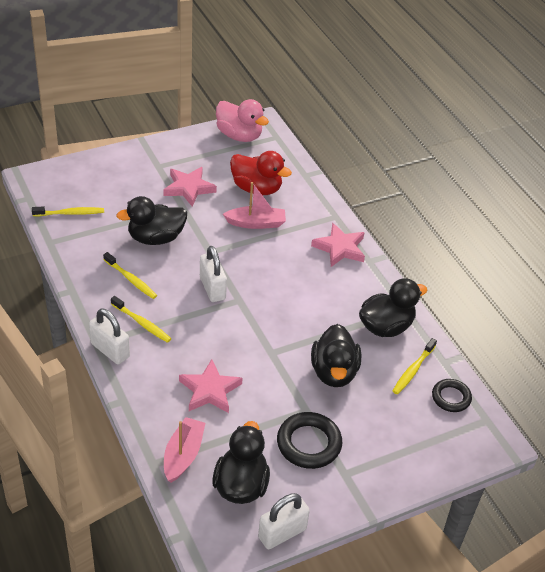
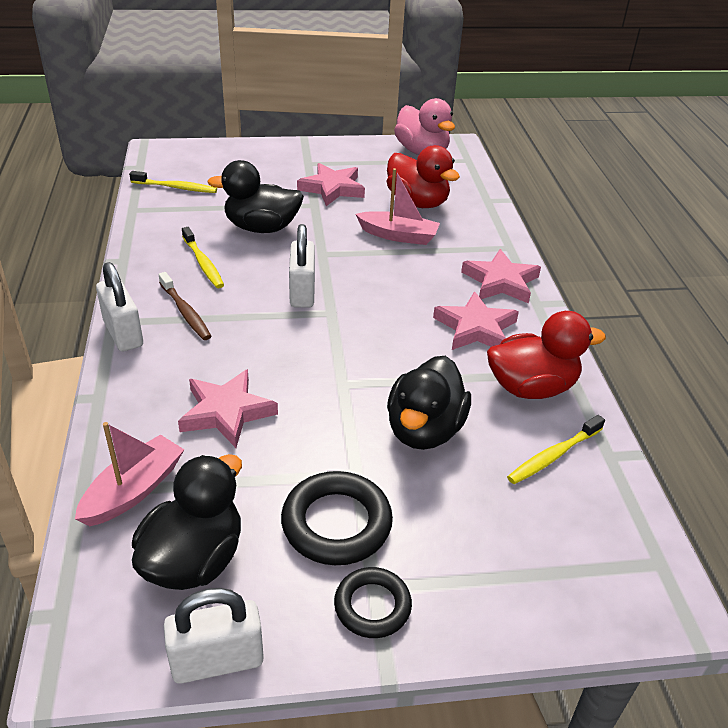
camera: 20 degrees right, 5 degrees down
(142, 323) = (185, 312): yellow toothbrush -> brown toothbrush
(337, 290) = (475, 328): none -> pink star
(386, 327) = (531, 387): black duck -> red duck
(451, 397) = (605, 511): black ring -> black ring (372, 606)

